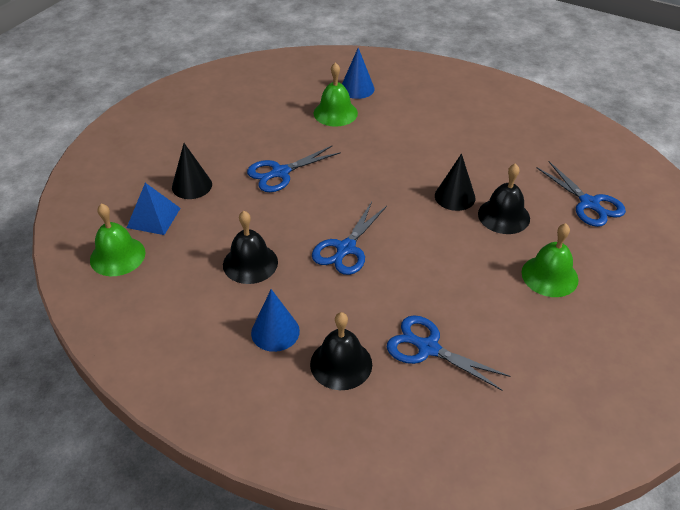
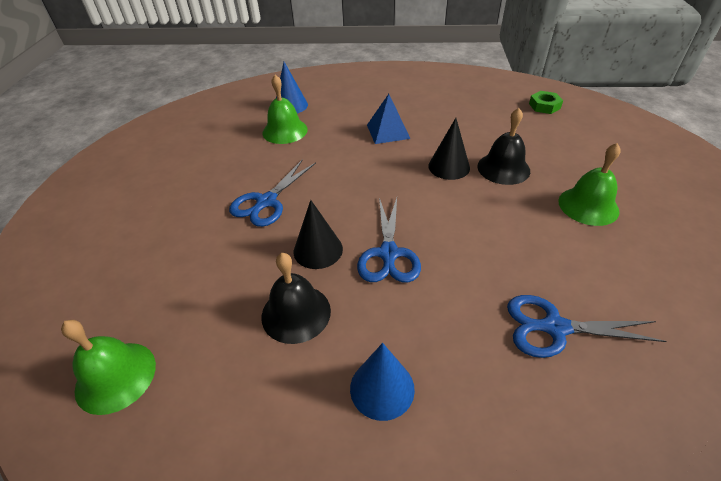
camera: 25 degrees left, 0 degrees up
(154, 217) = (143, 305): blue pyramid -> blue pyramid (388, 131)
(192, 185) = (173, 250): black cone -> black cone (318, 250)
(341, 364) = (485, 393): black bell -> none
(589, 204) = (558, 135): blue scissors -> none
(606, 170) = (544, 106): none -> green nut

